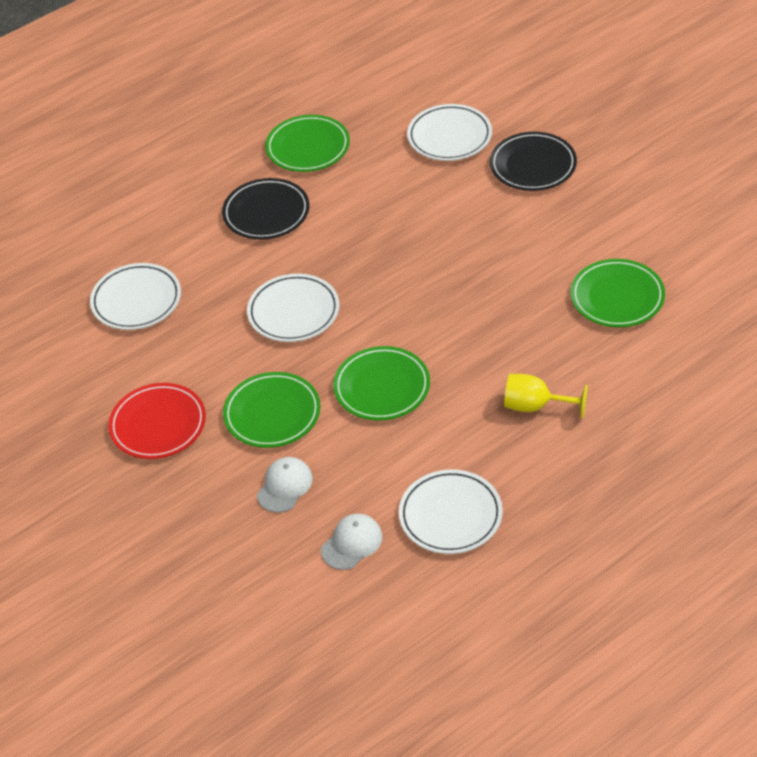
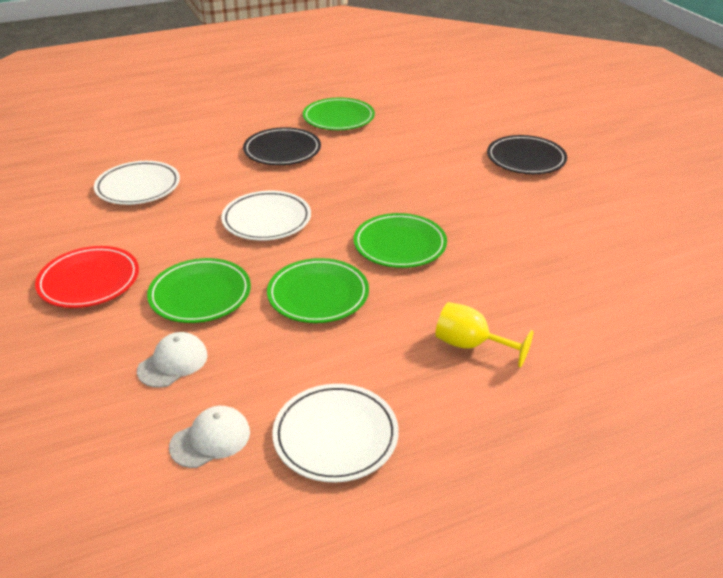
camera: 10 degrees right, 10 degrees down
(449, 136) = (459, 130): white plate -> none
(617, 297) = (583, 267): green plate -> green plate (400, 245)

